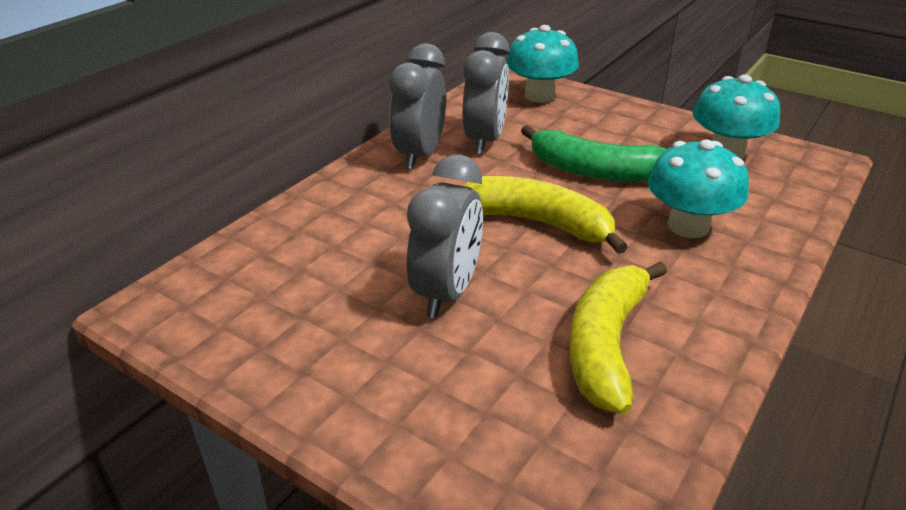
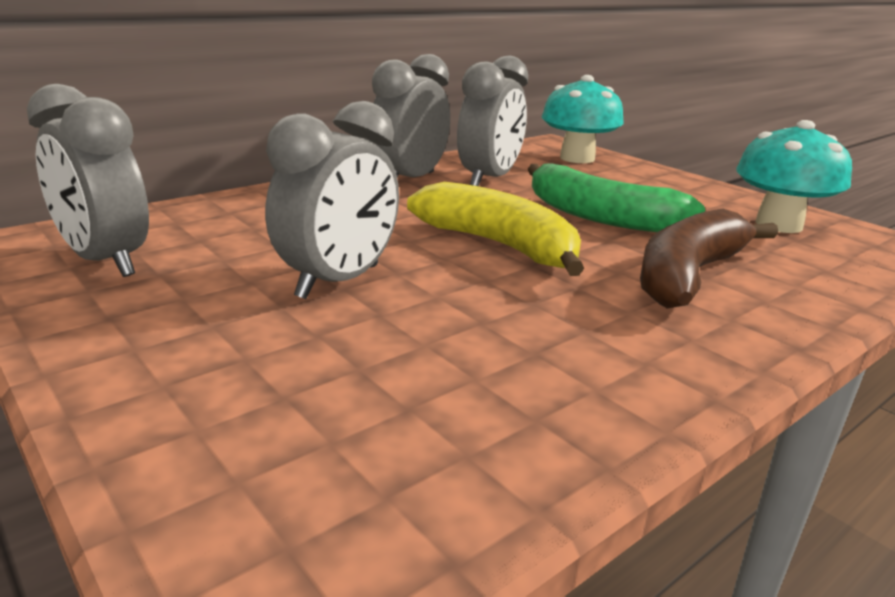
camera: 15 degrees right, 10 degrees down
(246, 314) = (106, 261): none -> grey clock
(606, 345) = (498, 362): yellow banana -> none
(688, 226) = (689, 275): turquoise mushroom -> brown banana

